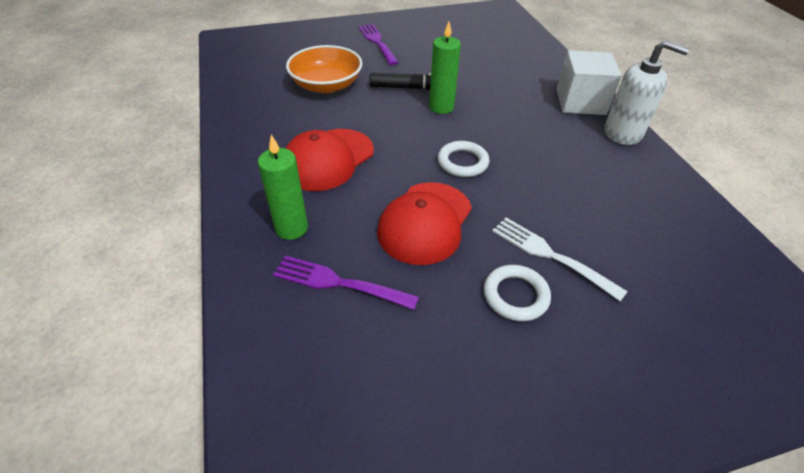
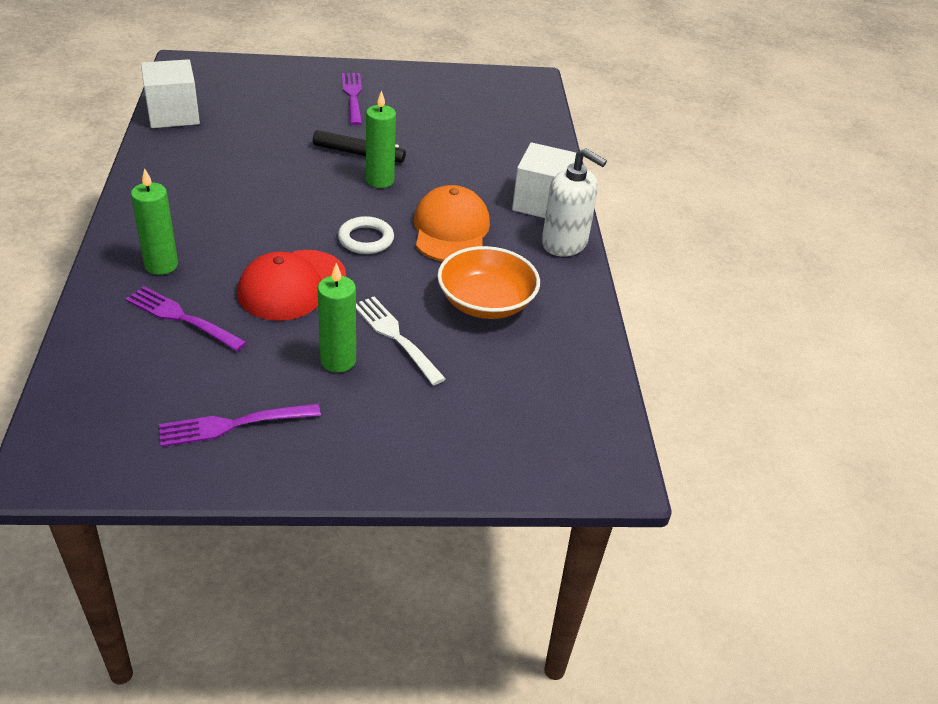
camera: 10 degrees right, 5 degrees down
(236, 82) = (173, 115): none -> white cube
(326, 85) = (268, 135): orange bowl -> orange bowl (486, 302)
(327, 159) = (228, 211): red cap -> none
(459, 404) = (234, 424): none -> purple fork
(515, 295) = (338, 361): white ring -> green candle
(527, 139) = (451, 230): none -> orange cap

